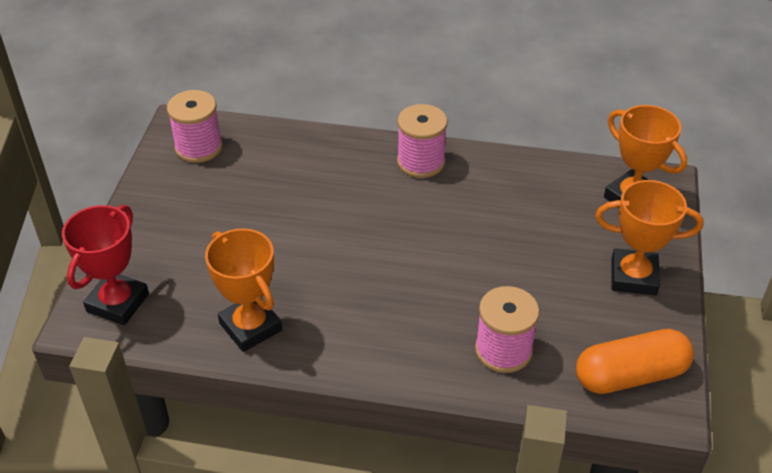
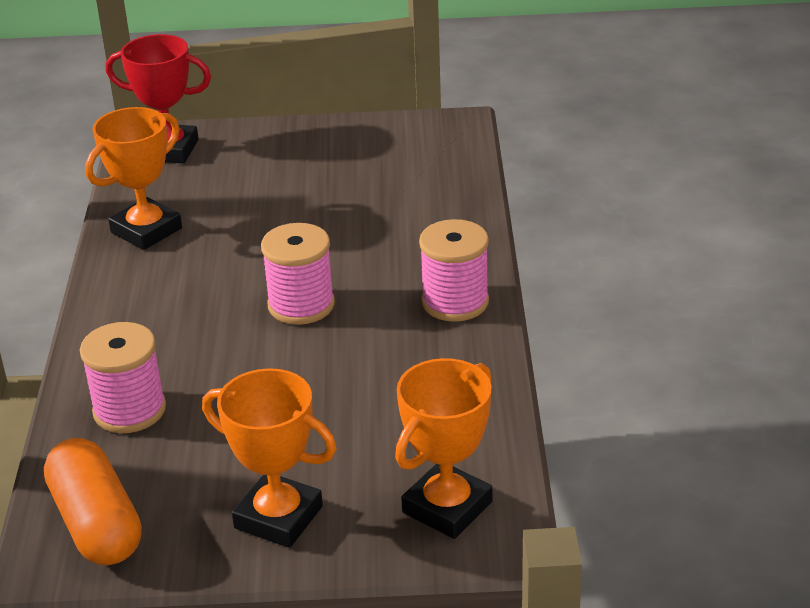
camera: 80 degrees right, 10 degrees down
(199, 147) = (420, 143): pink spool -> pink spool (301, 305)
(633, 277) = (278, 517): orange trophy -> orange trophy turned 60 degrees counterclockwise

